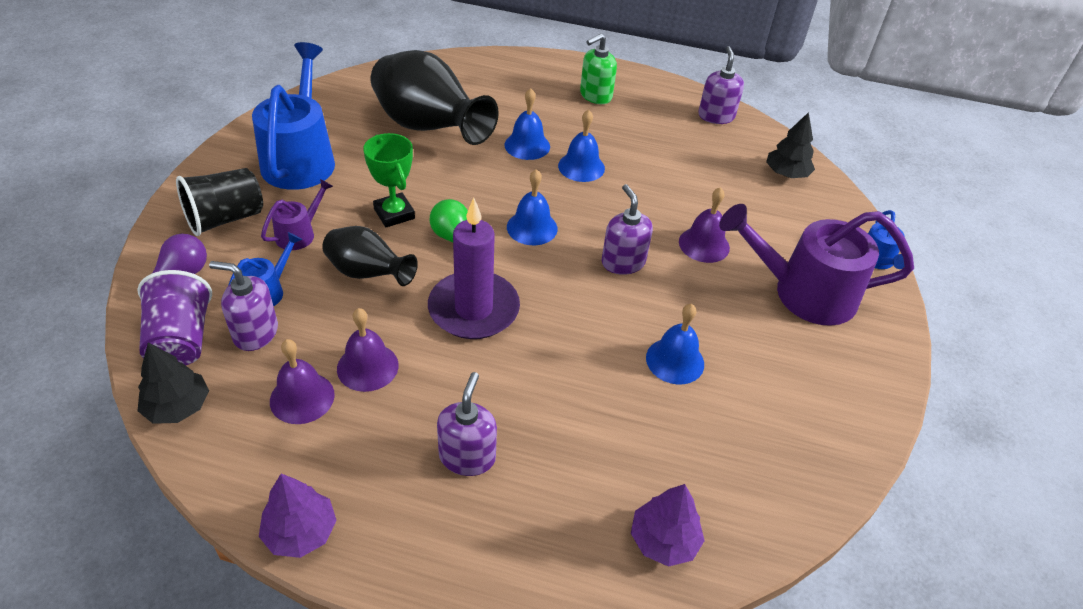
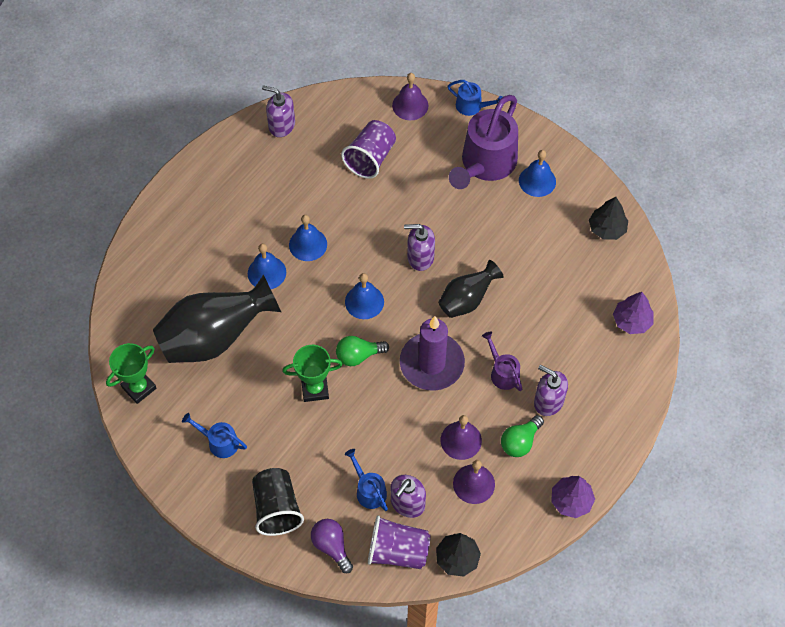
camera: 65 degrees left, 15 degrees up
(299, 233) = (314, 459): purple watering can -> purple watering can (502, 372)
(301, 158) = (219, 442): blue watering can -> blue watering can, size x0.48
(348, 94) = (139, 388): none -> green trophy
(368, 274) = (374, 421): black vase -> black vase (467, 300)
(386, 437) = (520, 442): none -> green light bulb
(595, 95) = (219, 199): green soap dispenser -> none
(675, 360) = (515, 263): blue bell -> blue bell (537, 181)
(704, 244) = (421, 200): purple bell -> purple bell (410, 105)
(728, 189) = (370, 158): none -> purple cup
(786, 173) = (367, 113): black tree -> black tree (607, 229)

